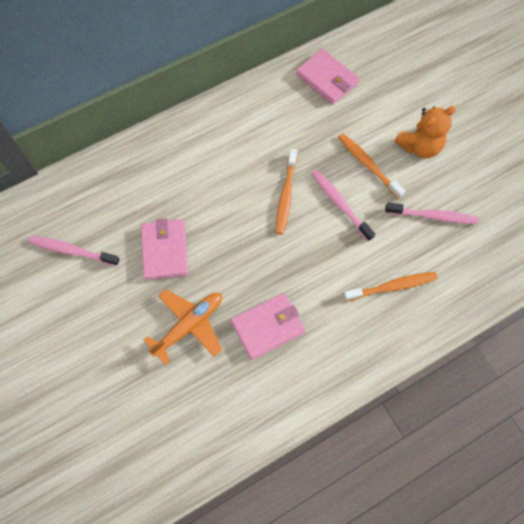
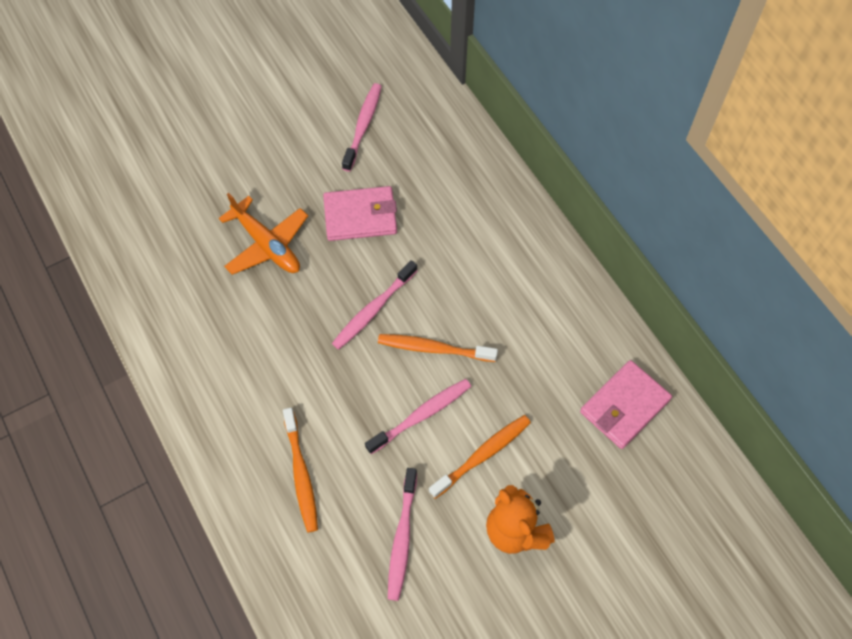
camera: 90 degrees right, 5 degrees down
(253, 239) = (373, 310): none -> pink toothbrush
(268, 327) = (259, 326): pink wallet -> none

